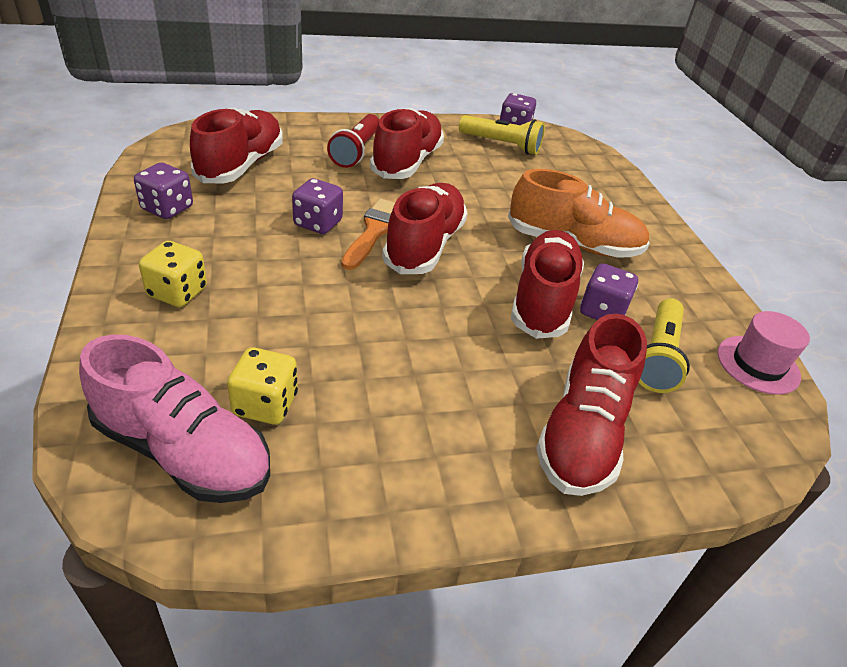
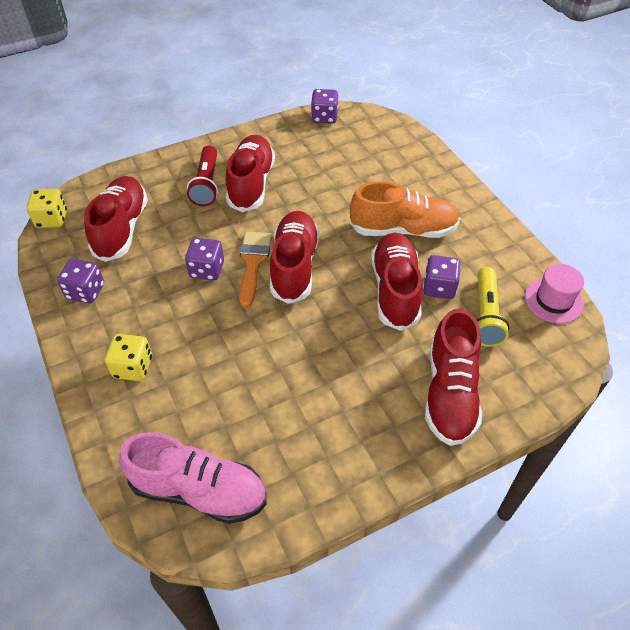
camera: 10 degrees left, 10 degrees up
(265, 404) = (236, 439): yellow dice -> yellow dice (52, 219)
(501, 145) = (320, 140): yellow flashlight -> none

